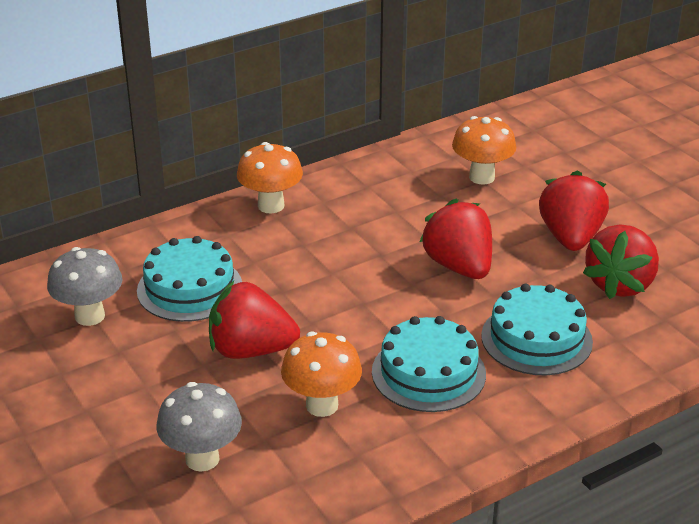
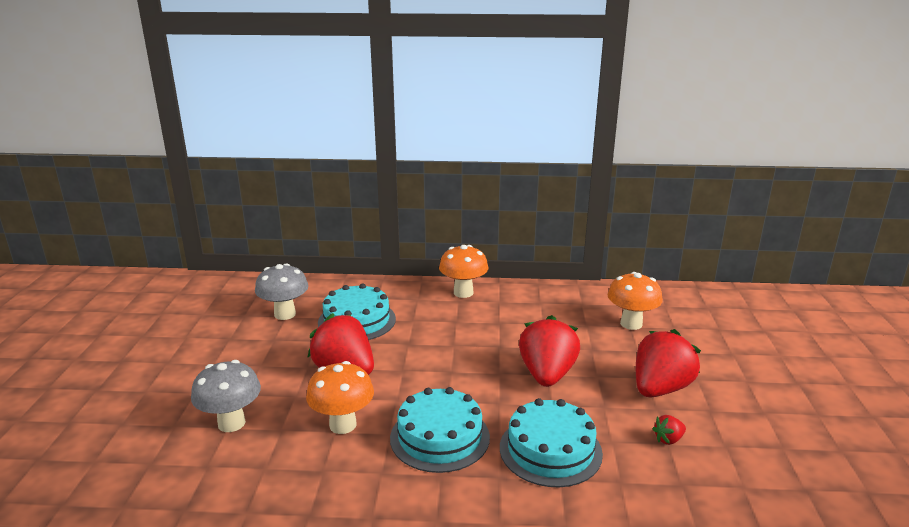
camera: 35 degrees right, 10 degrees down
(620, 284) = (668, 439): red strawberry -> red strawberry, size x0.42

